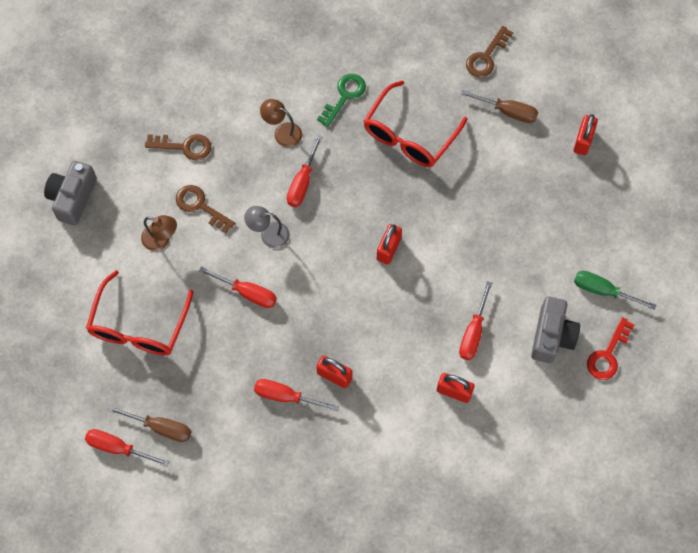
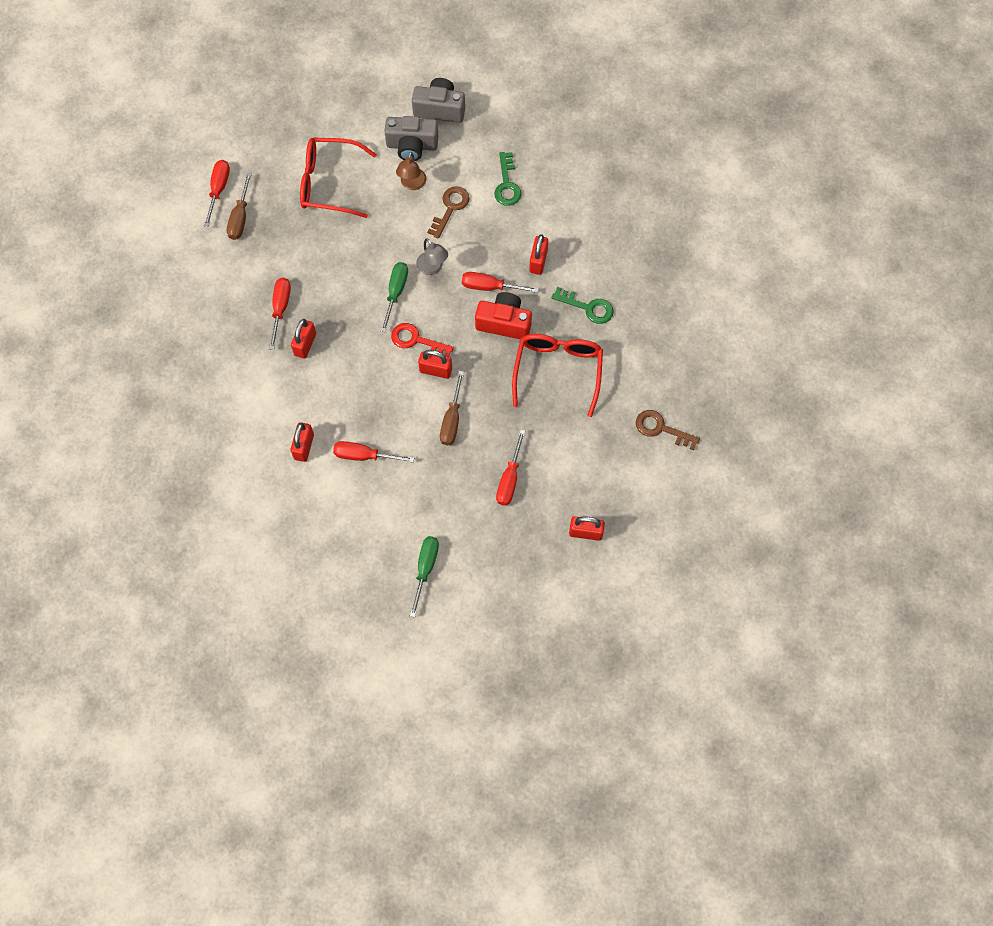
camera: 80 degrees right, 0 degrees up
(184, 146) = (507, 184): brown key -> green key
(248, 293) = (373, 261): red screwdriver -> red screwdriver (509, 479)
(268, 234) = (432, 268): grey lamp -> grey lamp turned 150 degrees clockwise
(282, 132) = (538, 261): brown lamp -> red padlock
(290, 275) = (396, 292): none -> green screwdriver
(346, 176) = (504, 323): none -> red camera
(409, 135) = (558, 370): red glasses -> red glasses turned 75 degrees clockwise
(508, 112) = (603, 457): brown screwdriver -> brown screwdriver (452, 420)
(552, 336) = (371, 526): grey camera -> grey camera (412, 146)
(608, 354) = (360, 580): red key -> red key (416, 340)

